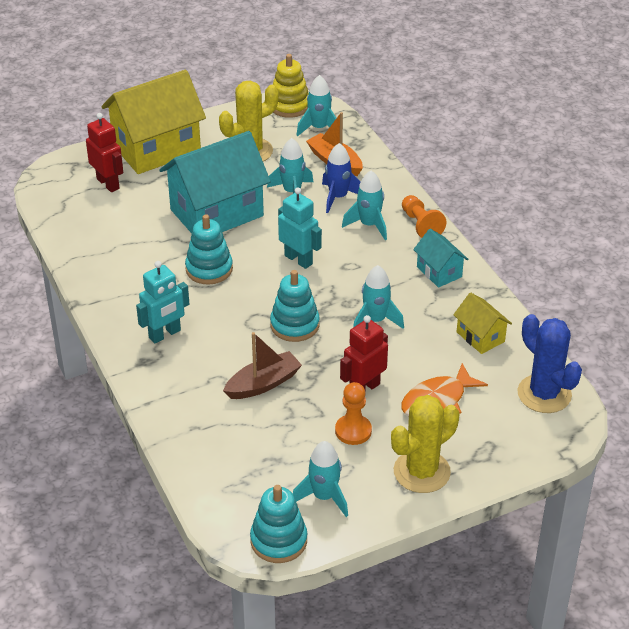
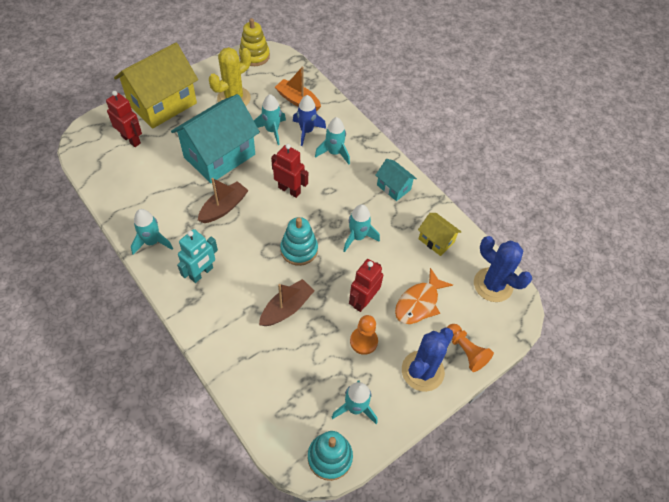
camera: 15 degrees left, 15 degrees up
(209, 269) = (224, 207): turquoise stacking toy -> brown boat
(298, 259) = (289, 190): turquoise robot -> red robot
(319, 128) = (280, 73): turquoise rocket -> turquoise rocket (152, 242)
(421, 225) = (371, 148): orange pawn -> orange pawn (465, 351)
(422, 472) = (422, 371): yellow cactus -> blue cactus

